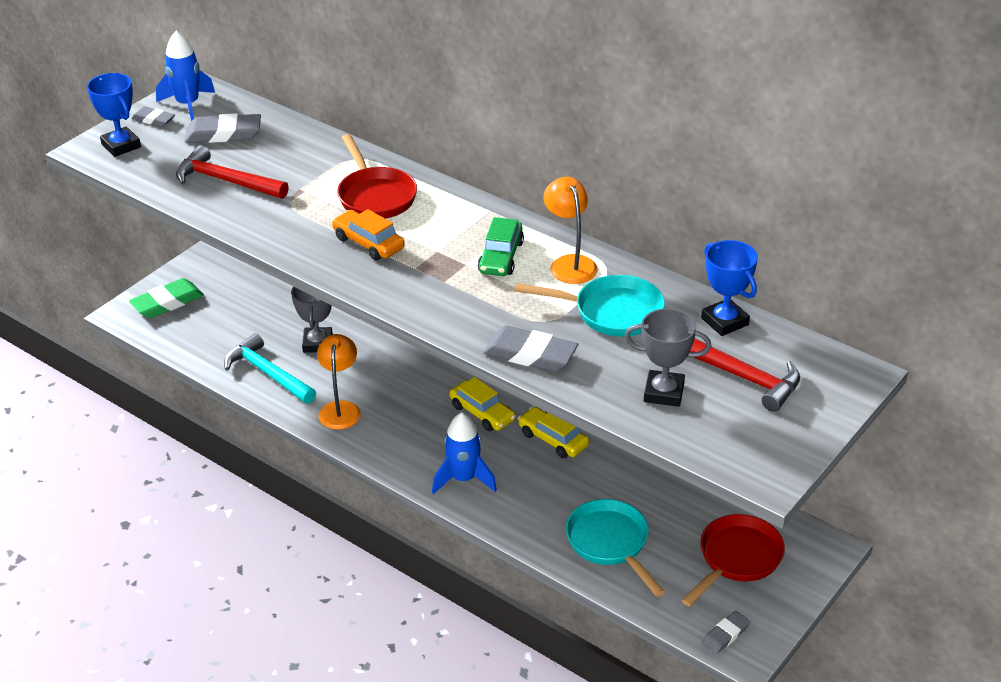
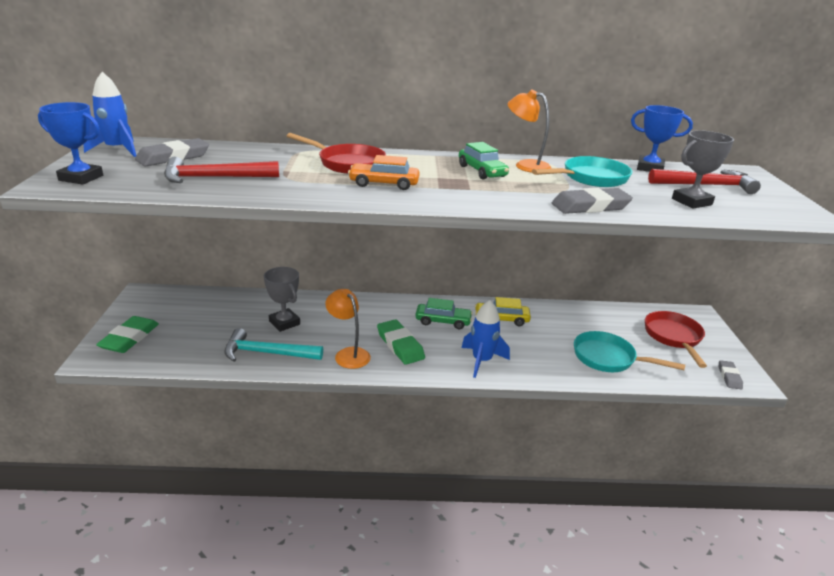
camera: 40 degrees left, 10 degrees down
(153, 119) = (94, 161): grey eraser -> none
(401, 422) = (400, 345): none -> green eraser
(482, 413) = (443, 321): yellow car -> green car

